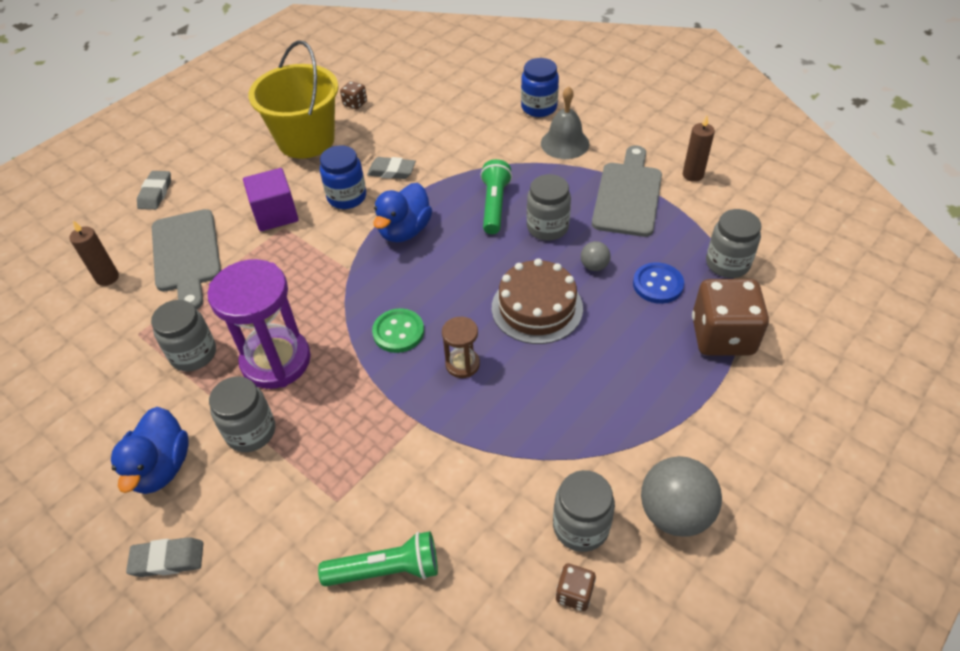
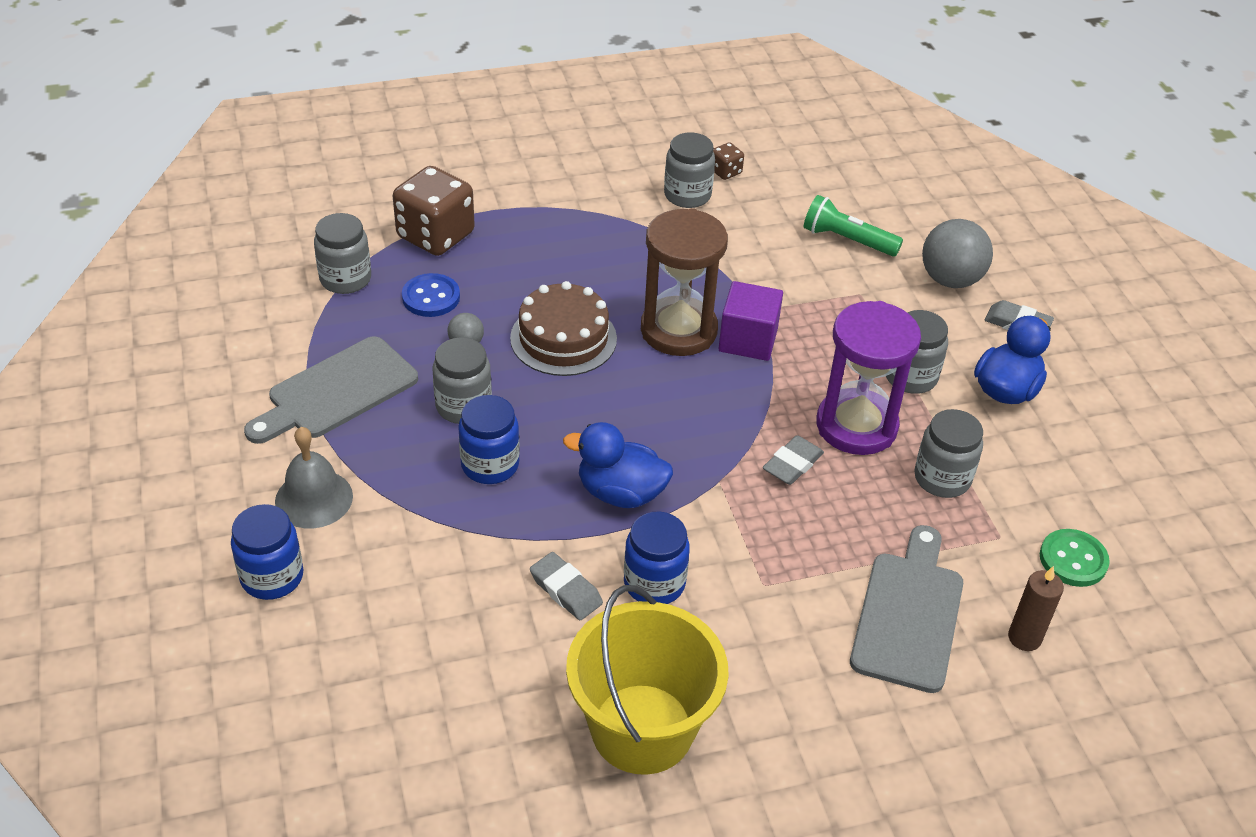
camera: 150 degrees left, 5 degrees down
(155, 193) = (921, 758): grey eraser -> grey eraser (792, 464)
(275, 214) = (763, 612): purple cube -> purple cube (748, 340)
(355, 103) = (513, 765): brown dice -> none
(398, 332) = (715, 388): green button -> green button (1073, 560)
(404, 231) = (620, 493): blue duck -> blue duck turned 135 degrees counterclockwise
(462, 364) = (678, 330): brown hourglass -> brown hourglass, size x2.05
(494, 205) = (490, 465): green flashlight -> blue jar
(674, 513) = (615, 171): grey ball -> grey ball (950, 279)
(693, 175) = (239, 373): brown candle -> none

